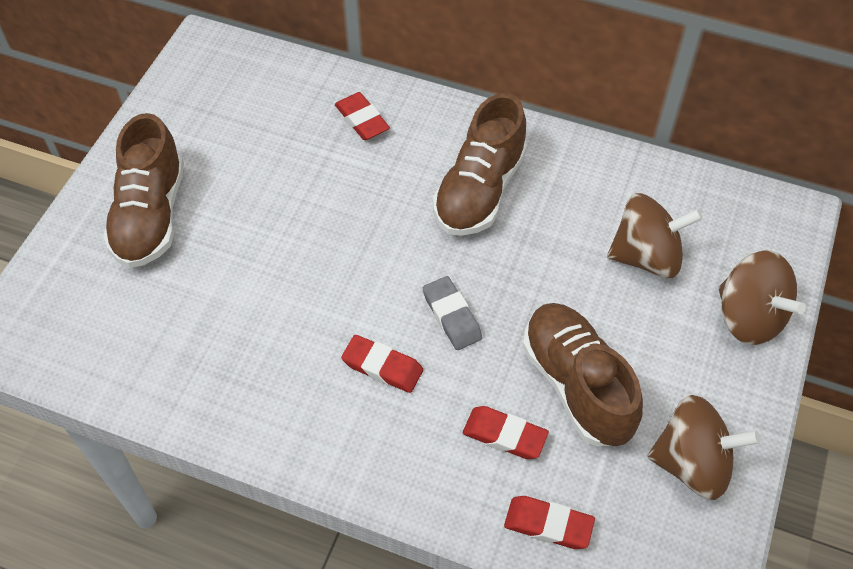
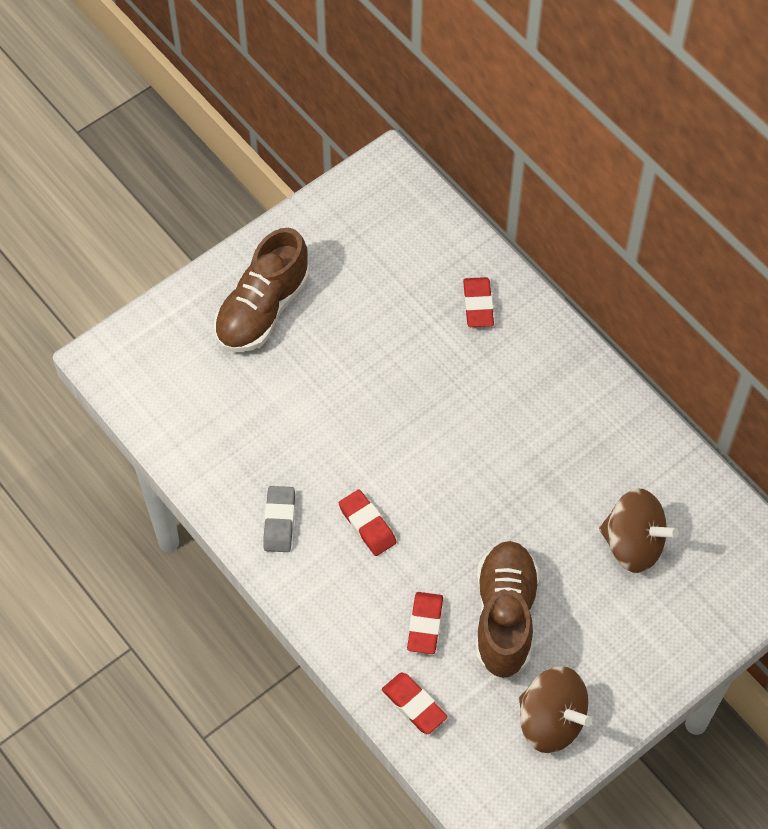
camera: 30 degrees right, 5 degrees up
(452, 316) = (444, 512): grey eraser -> grey eraser (279, 521)
(479, 190) = (535, 418): brown shoe -> none
(504, 435) = (425, 625): red eraser -> red eraser turned 45 degrees clockwise
(749, 317) = (680, 636): brown spinning top -> none

